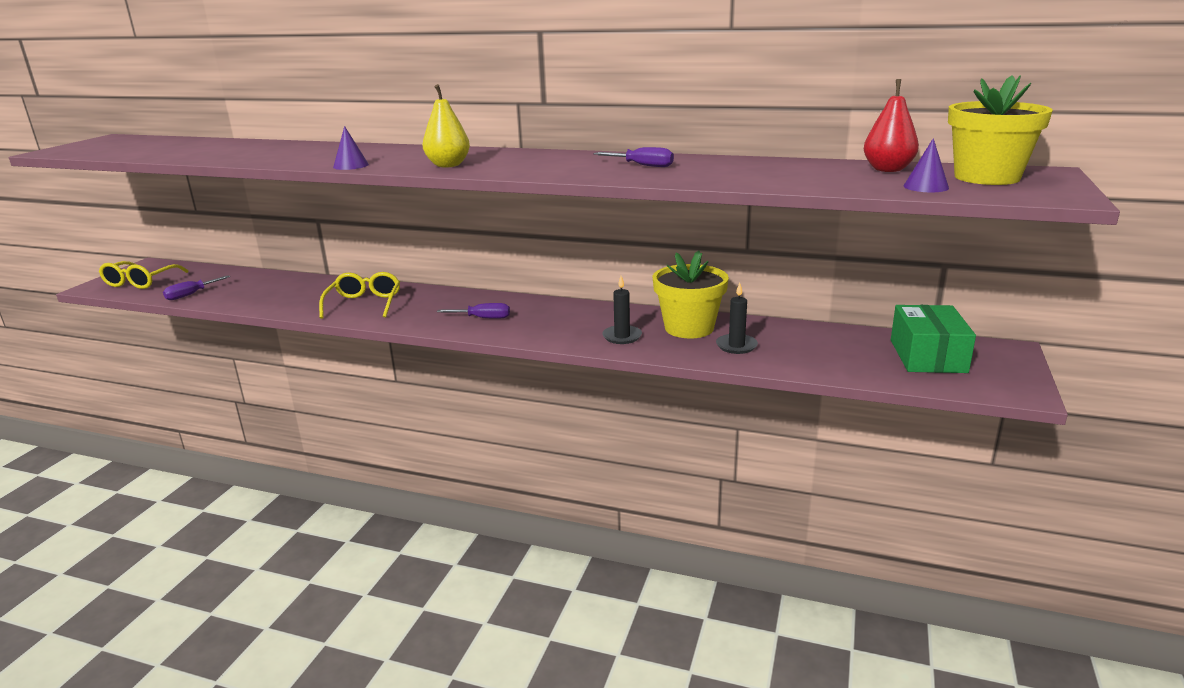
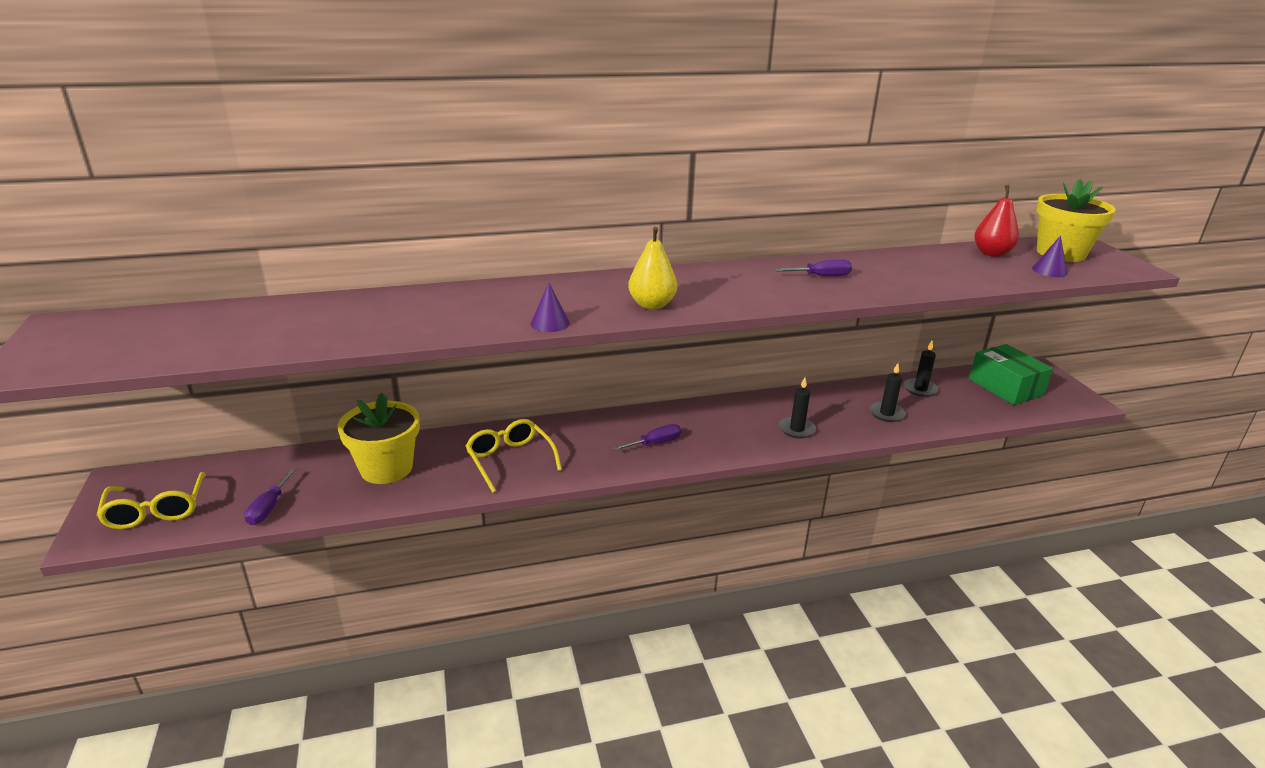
camera: 35 degrees left, 5 degrees up
(689, 328) = (831, 405): yellow flower pot -> yellow flower pot (386, 468)
(812, 336) = (920, 389): none -> black candle

